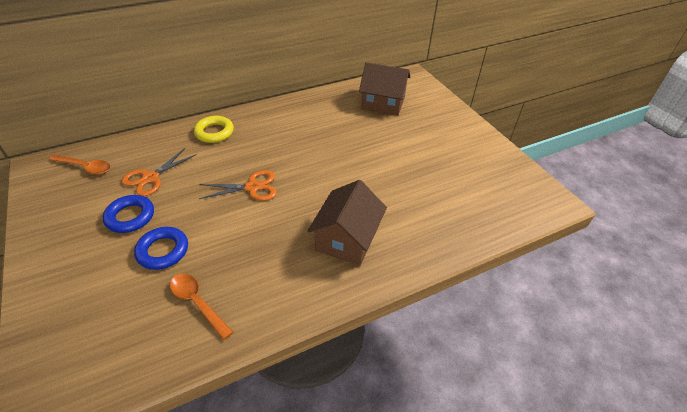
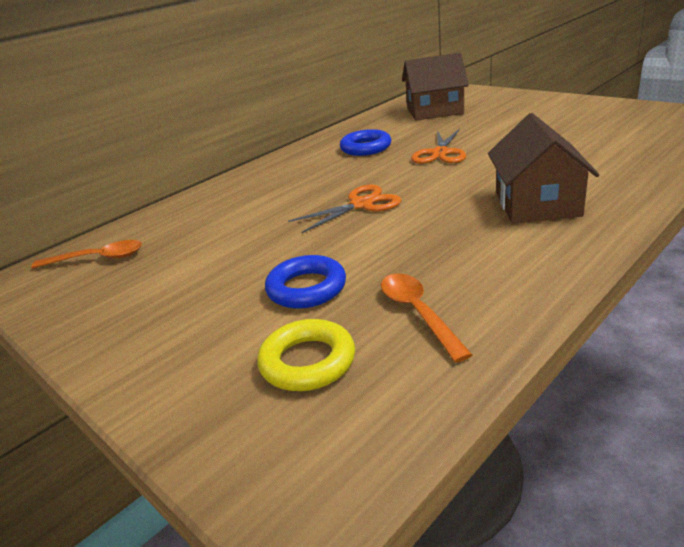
camera: 15 degrees left, 15 degrees down
(130, 217) = (219, 277): blue ring -> blue ring (366, 148)
(150, 178) = (209, 238): orange scissors -> orange scissors (440, 153)
(197, 303) = (418, 313): orange spoon -> orange spoon turned 45 degrees clockwise
(214, 132) = (254, 182): yellow ring -> yellow ring (307, 362)

